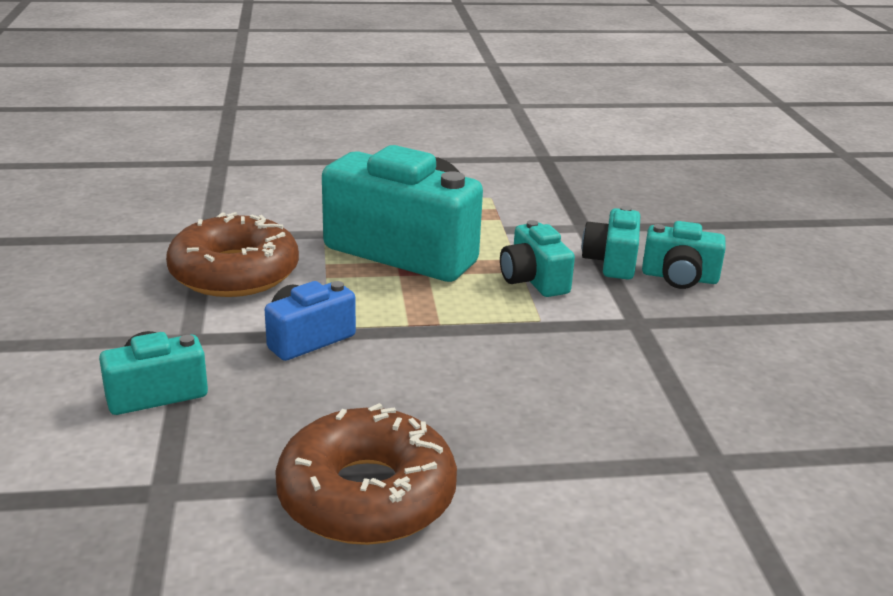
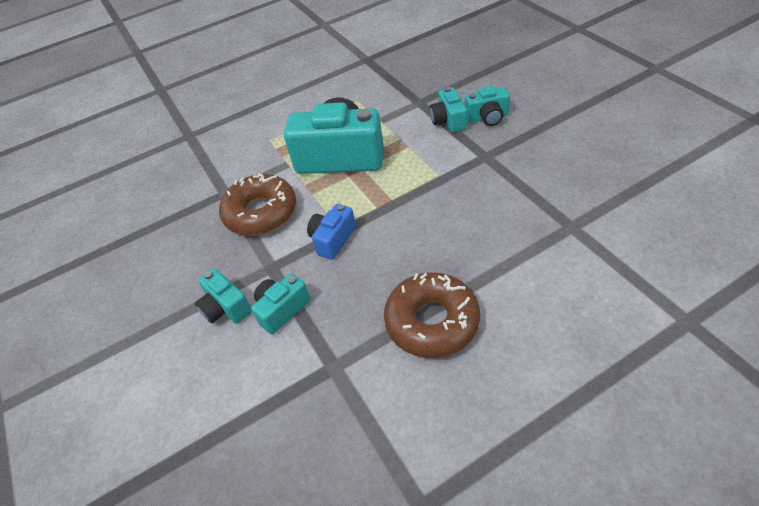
camera: 15 degrees left, 20 degrees up
(533, 280) = (418, 150): turquoise camera -> turquoise camera (226, 308)

